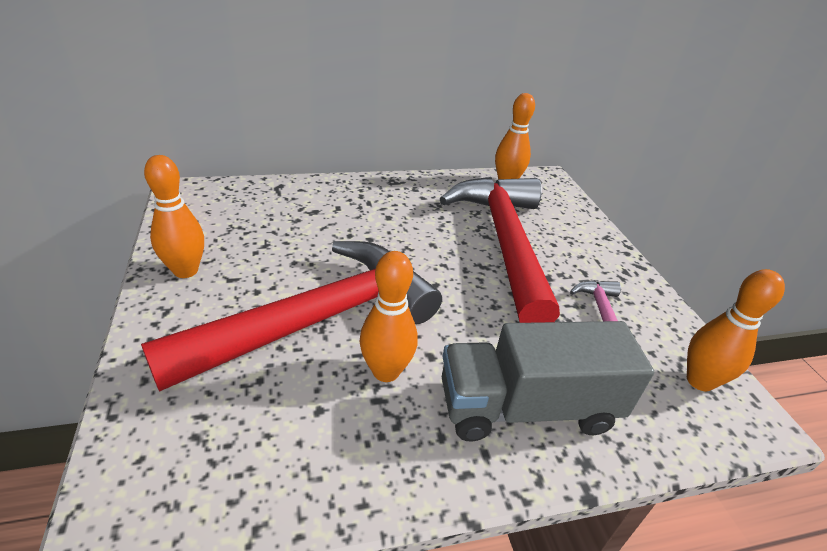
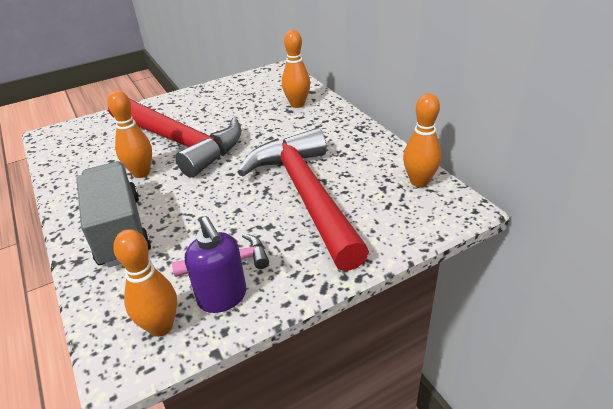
camera: 80 degrees right, 0 degrees up
(185, 271) = (204, 96): orange bowling pin -> orange bowling pin (297, 104)
(504, 243) = (306, 195): red hammer -> red hammer turned 90 degrees counterclockwise
(655, 329) = (222, 297): none -> purple soap dispenser

